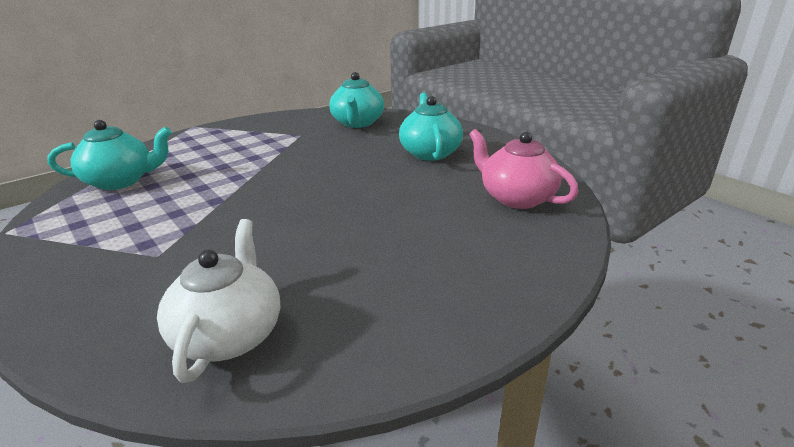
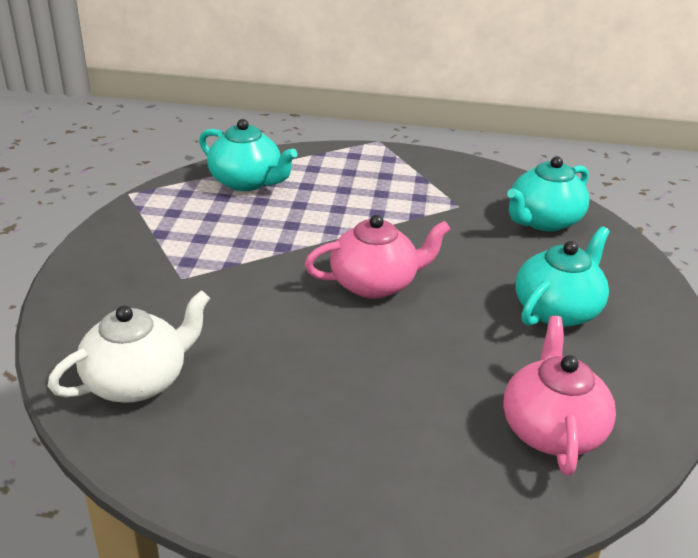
camera: 45 degrees right, 5 degrees up
(314, 188) = (375, 283): none -> pink teapot

